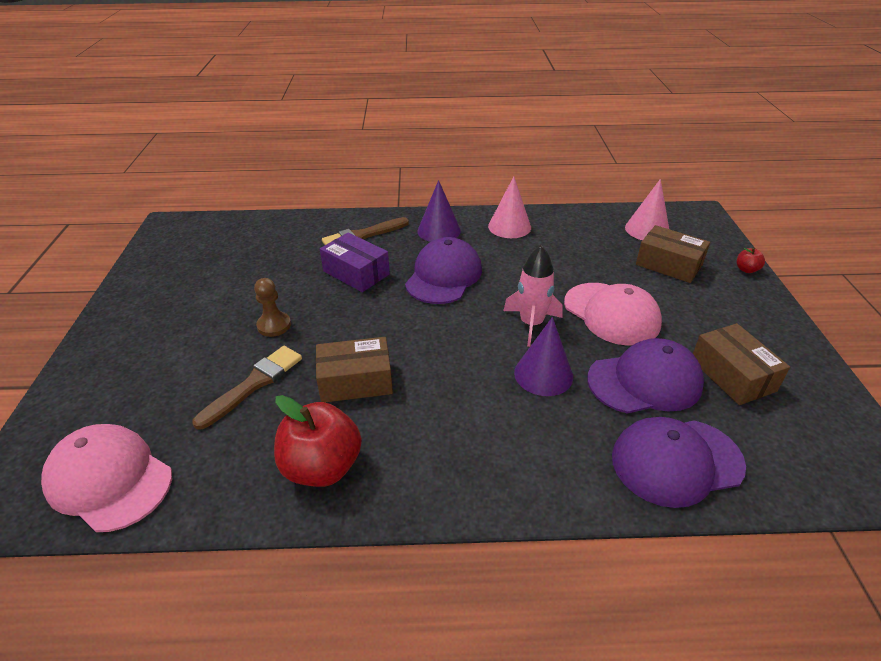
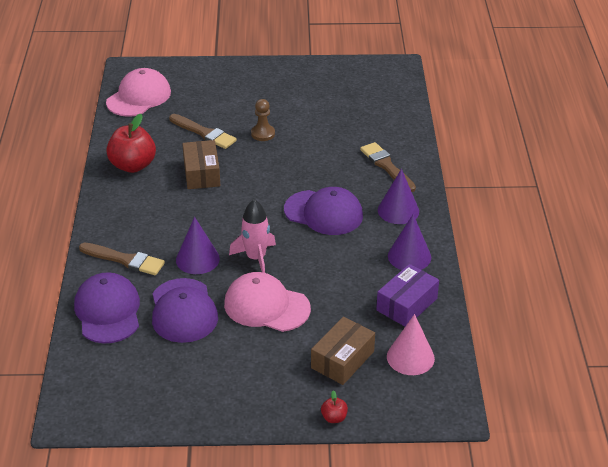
camera: 90 degrees right, 0 degrees up
(356, 273) = (328, 166): purple box -> purple box (407, 304)
(509, 226) = (409, 256): pink cone -> purple cone
(561, 453) = (125, 260): none -> brown brush
(611, 314) = (266, 306): pink cap -> pink cap turned 60 degrees clockwise
(732, 375) = (184, 362): brown box -> none

